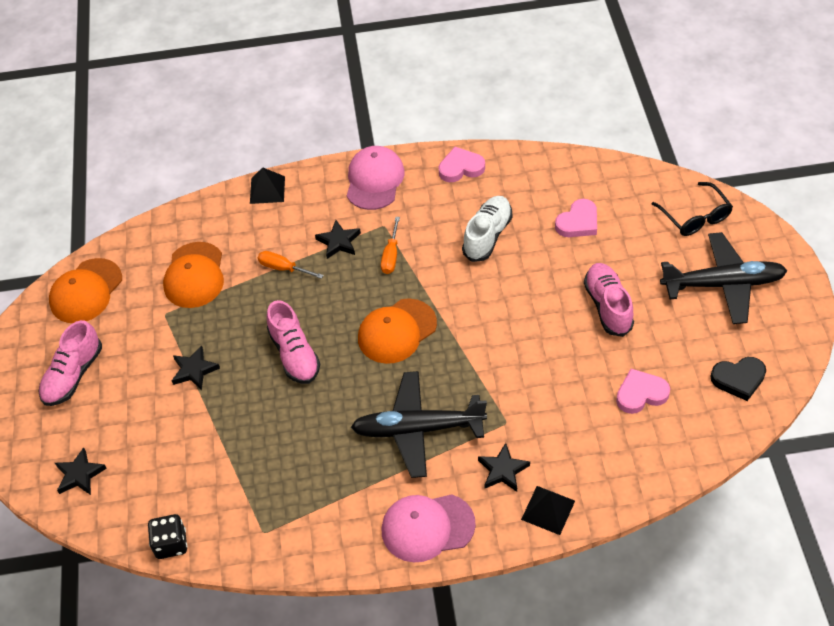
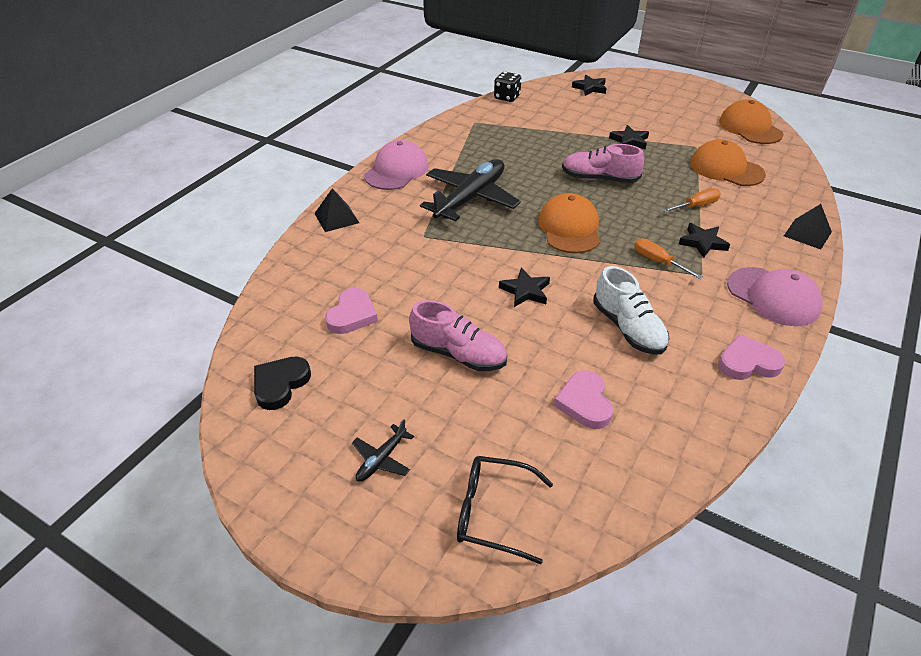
camera: 125 degrees right, 10 degrees down
(73, 375) = (672, 105): pink shoe -> none
(461, 168) = (748, 362): pink heart -> pink heart turned 120 degrees counterclockwise
(503, 470) = (390, 215): black star -> black star (525, 291)
(722, 284) = (382, 459): black plane -> black plane, size x0.43

